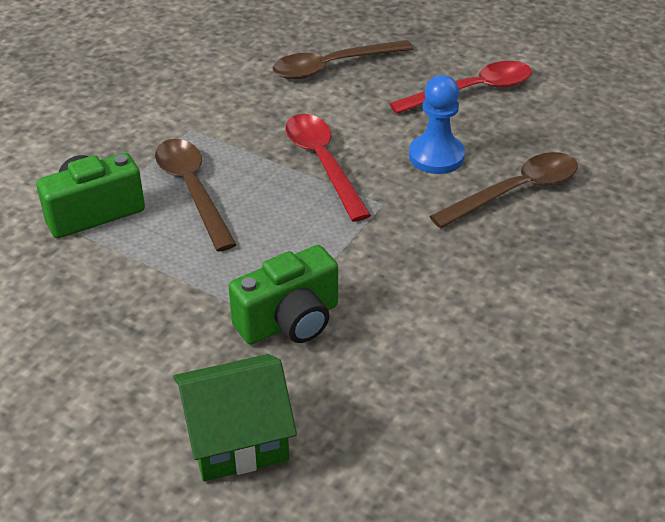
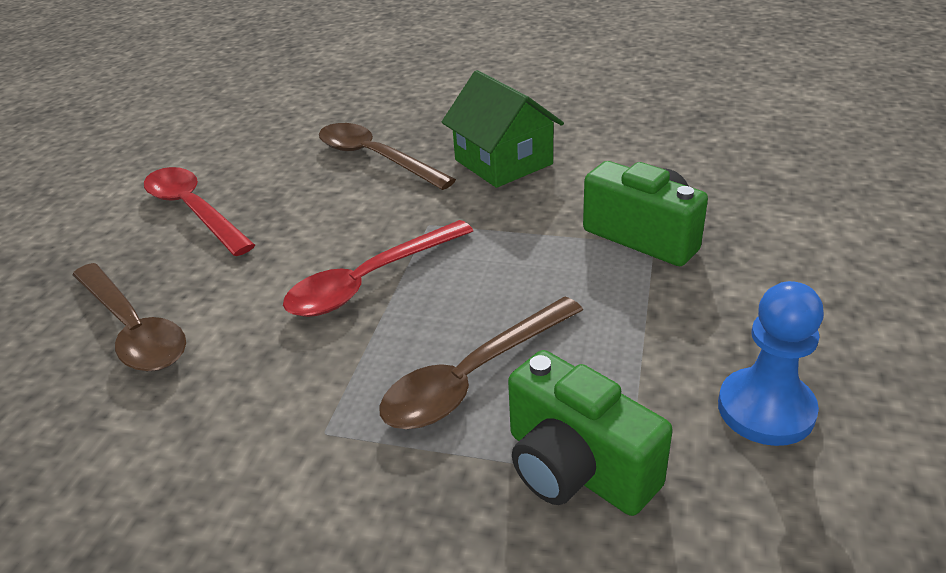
camera: 105 degrees left, 5 degrees down
(236, 438) = (808, 226): green house -> green house (503, 162)
(436, 156) = (330, 209): blue pawn -> blue pawn (765, 409)

